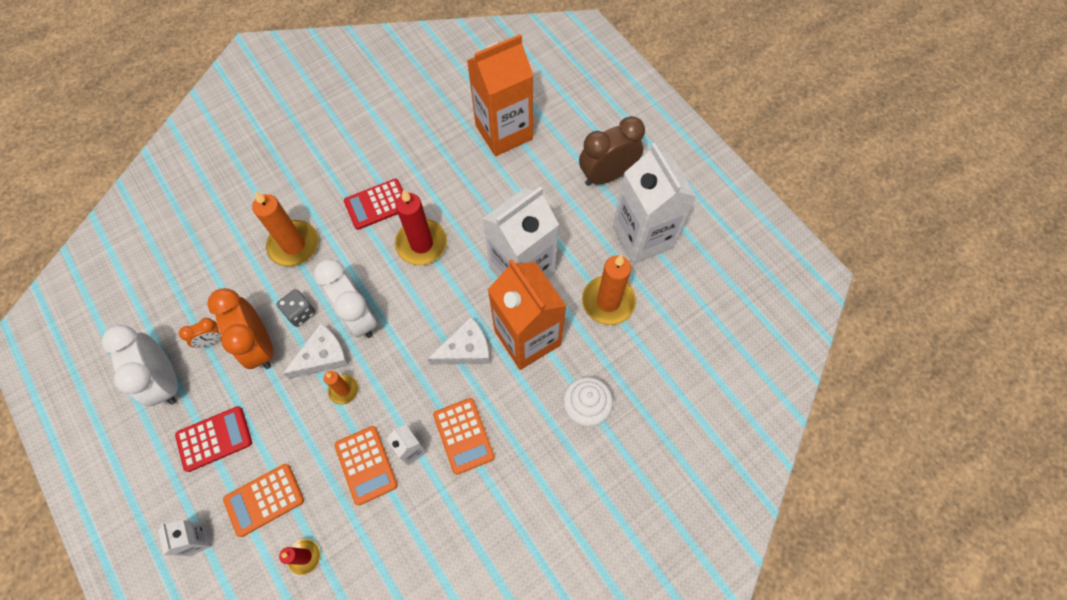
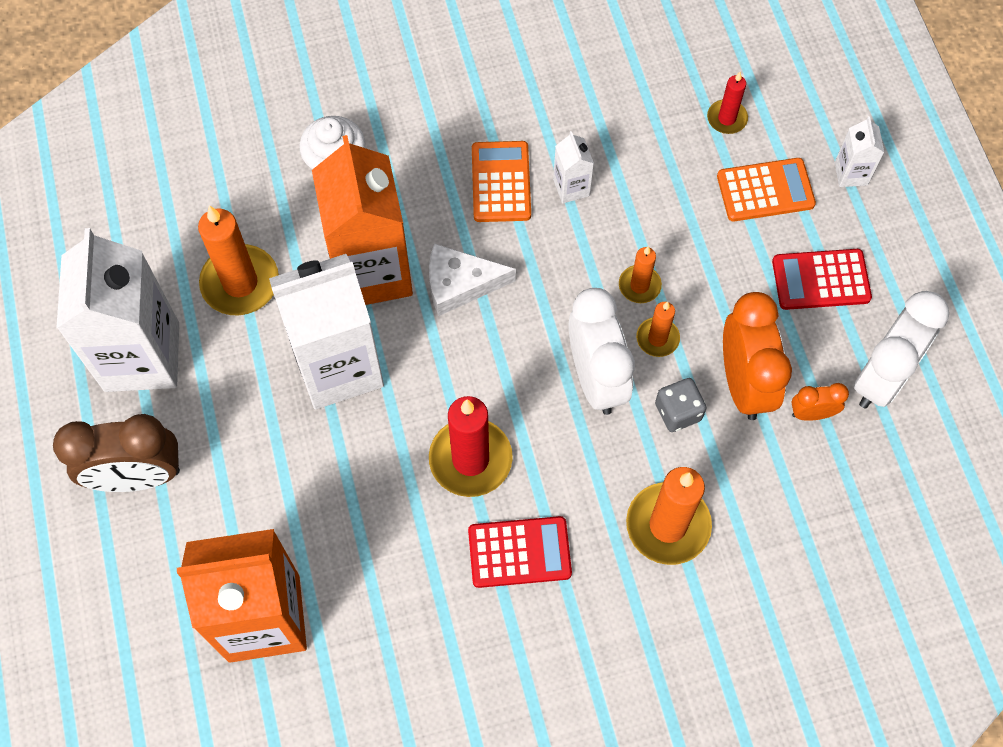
camera: 160 degrees left, 0 degrees up
(166, 380) = (881, 377): white clock -> white clock turned 45 degrees clockwise
(323, 356) = (657, 338): white cheese -> orange candle
(366, 465) = (632, 188): orange calculator -> none

